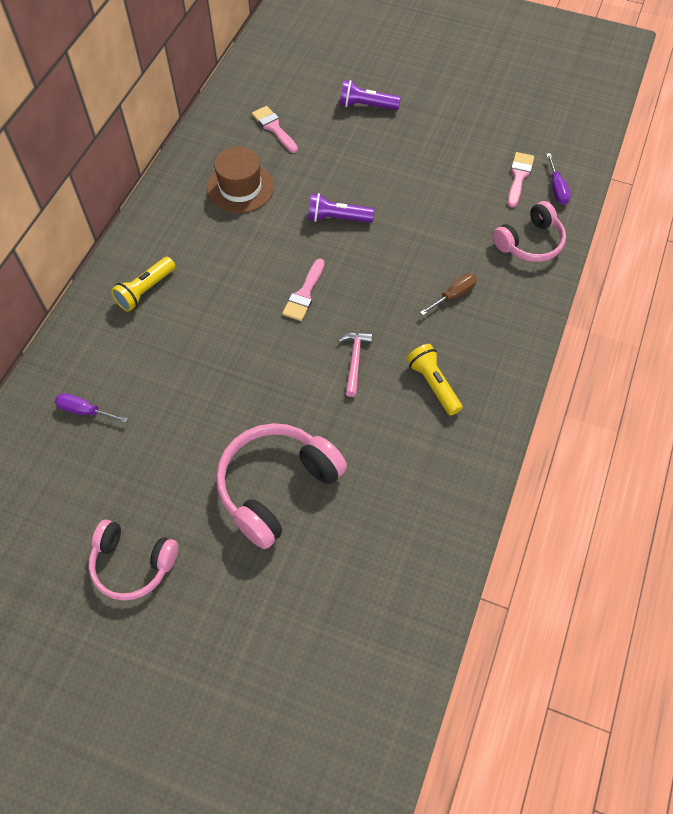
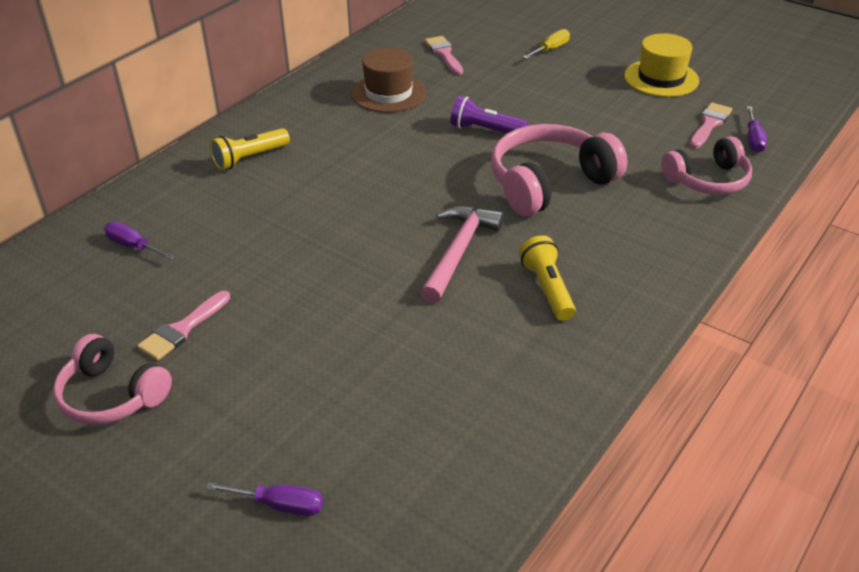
camera: 15 degrees right, 20 degrees down
(276, 487) = (317, 353): pink headphones -> pink headphones (549, 183)
(297, 629) = (280, 505): none -> purple screwdriver
(304, 294) = (423, 186): pink brush -> pink brush (182, 329)
(355, 360) = (459, 252): pink hammer -> pink hammer, size x1.58
(366, 106) = (551, 49): purple flashlight -> yellow screwdriver
(454, 295) = (599, 212): brown screwdriver -> none
(468, 127) = (661, 78): none -> yellow hat

